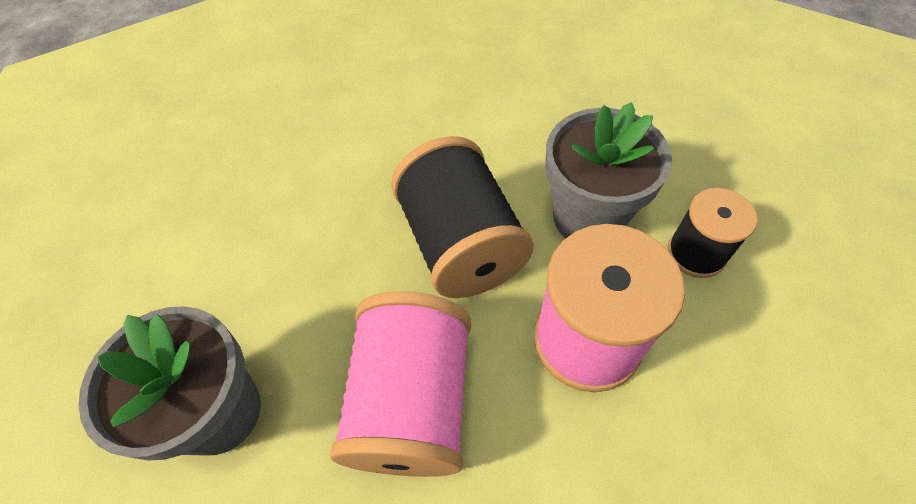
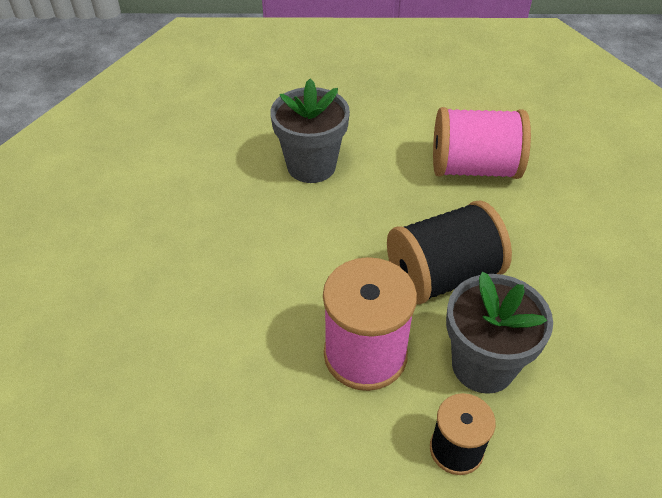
camera: 85 degrees right, 10 degrees down
(412, 402) = (317, 253): pink spool -> pink spool (474, 168)

